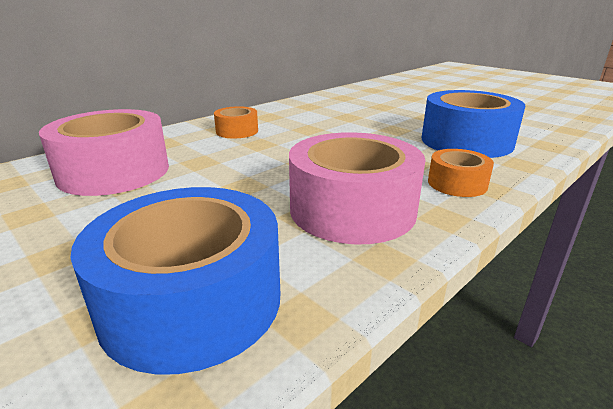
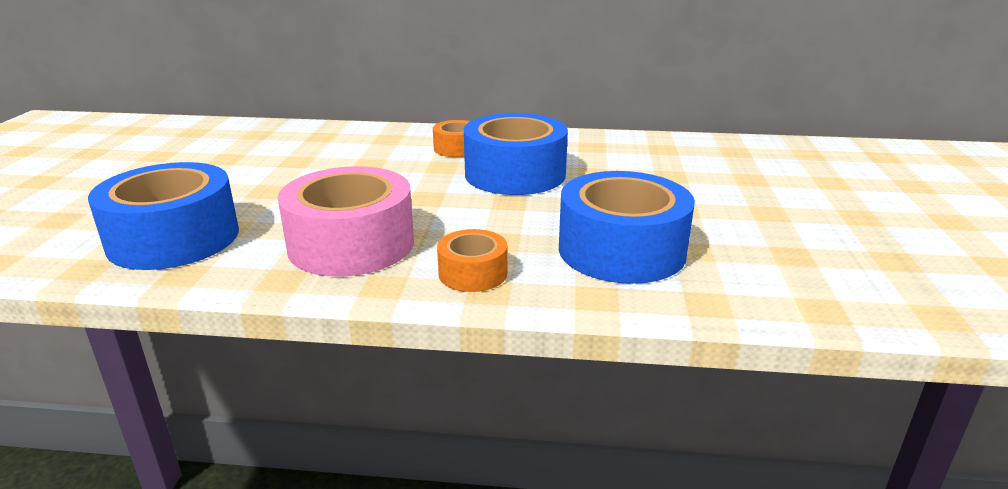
camera: 50 degrees right, 0 degrees up
(114, 172) = (312, 149): pink tape -> none
(315, 131) = (515, 174): none -> blue tape

